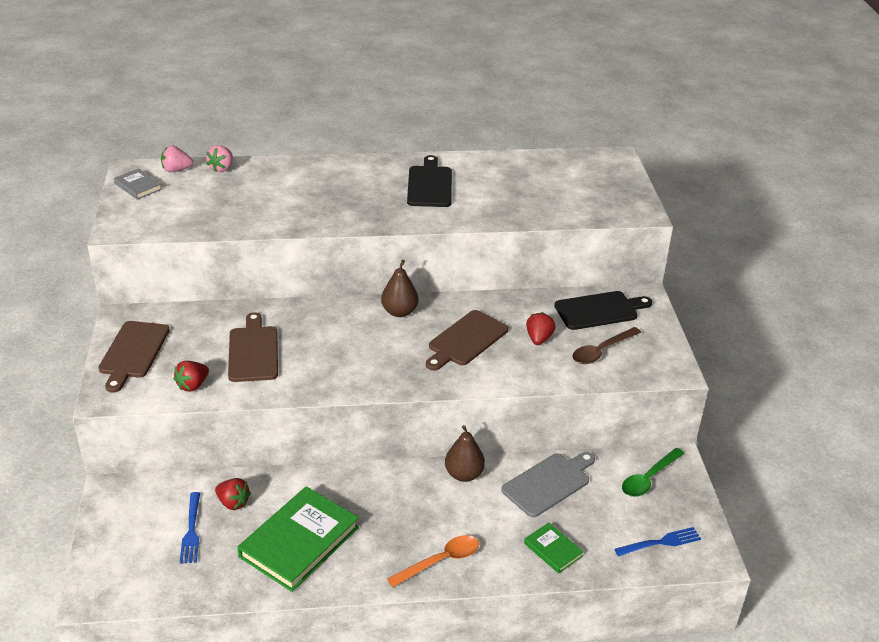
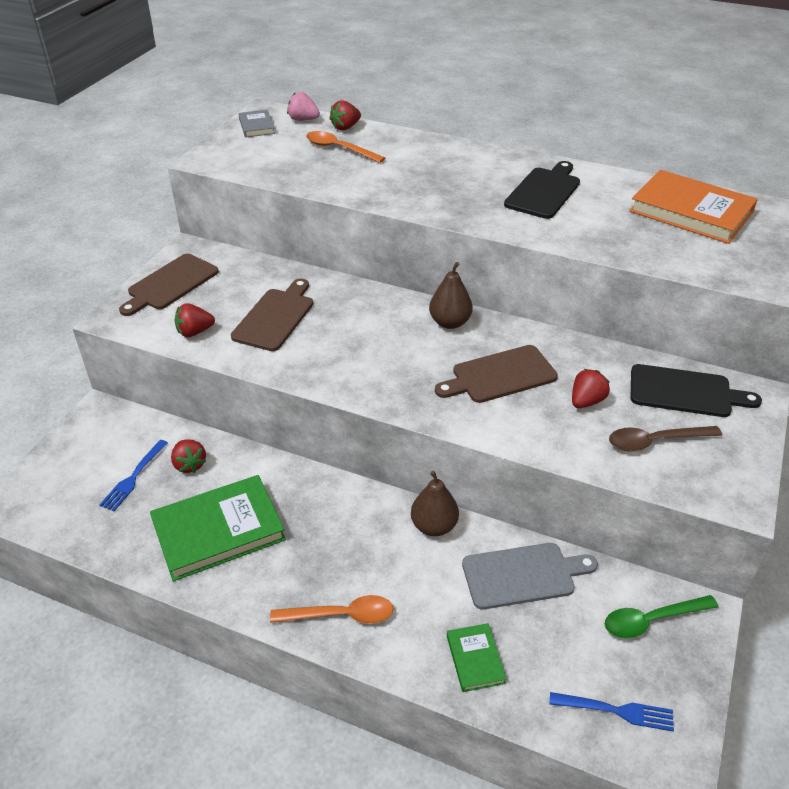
camera: 30 degrees right, 5 degrees up
(222, 168) = (345, 127): pink strawberry -> red strawberry
(233, 189) = (339, 149): none -> orange spoon
(545, 174) = (691, 212): none -> orange book

